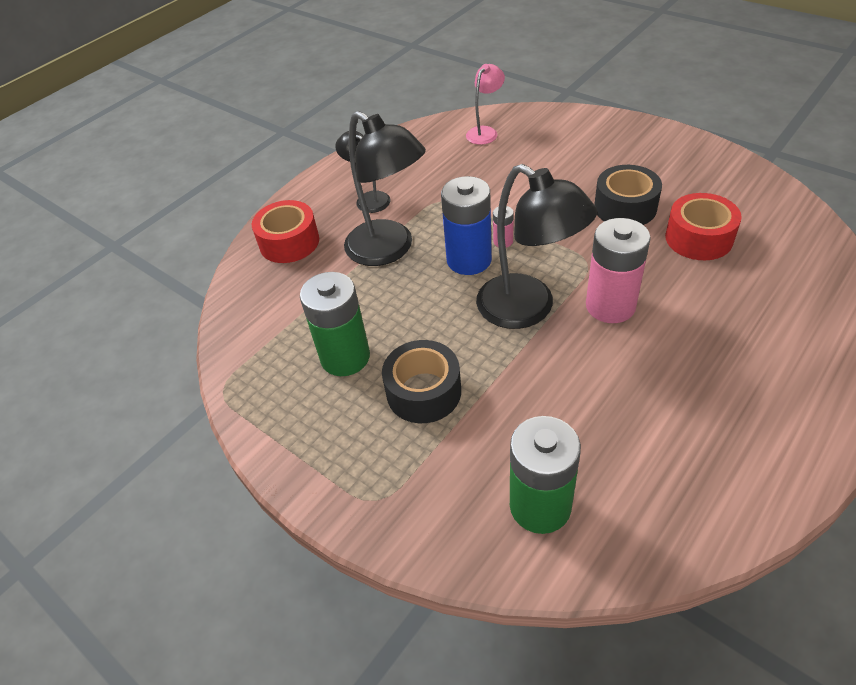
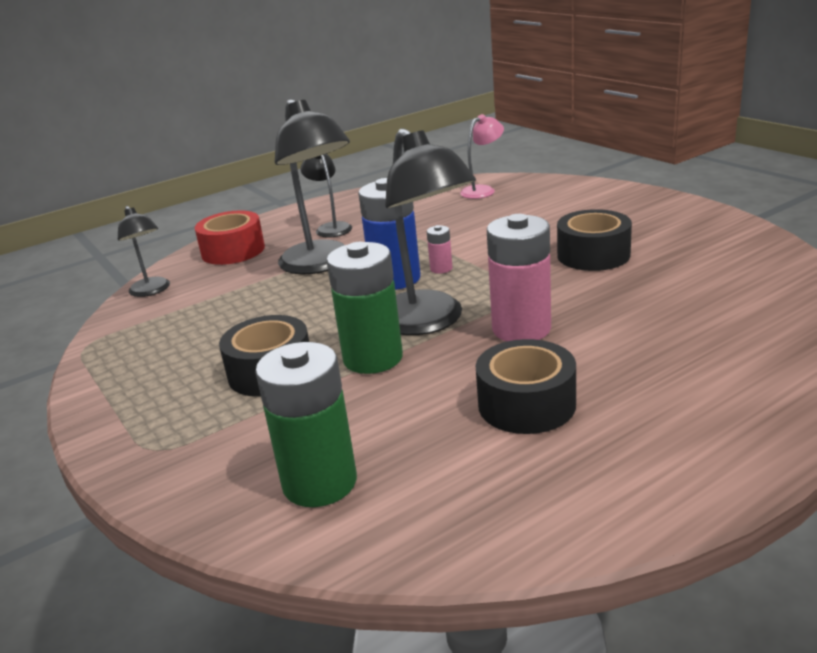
camera: 15 degrees right, 20 degrees down
(241, 308) = (152, 291): none -> black lamp
(345, 357) = (216, 336): green battery -> green battery (373, 358)
(657, 390) = (526, 404): none -> black tape
(698, 238) = (663, 286): red tape -> none

